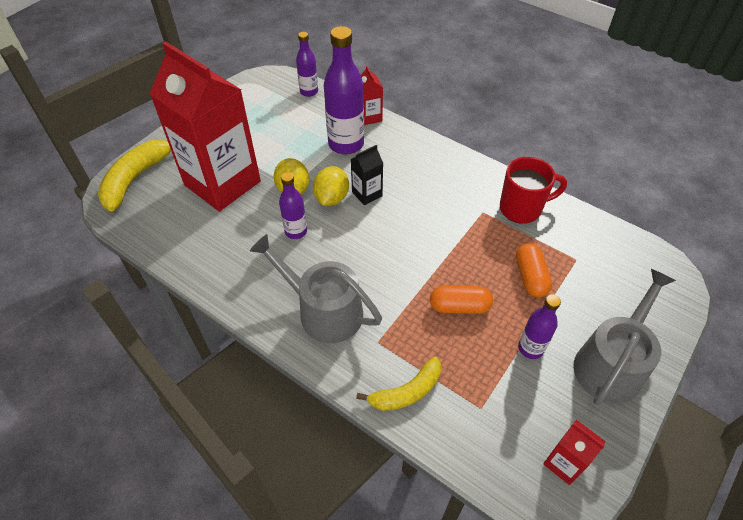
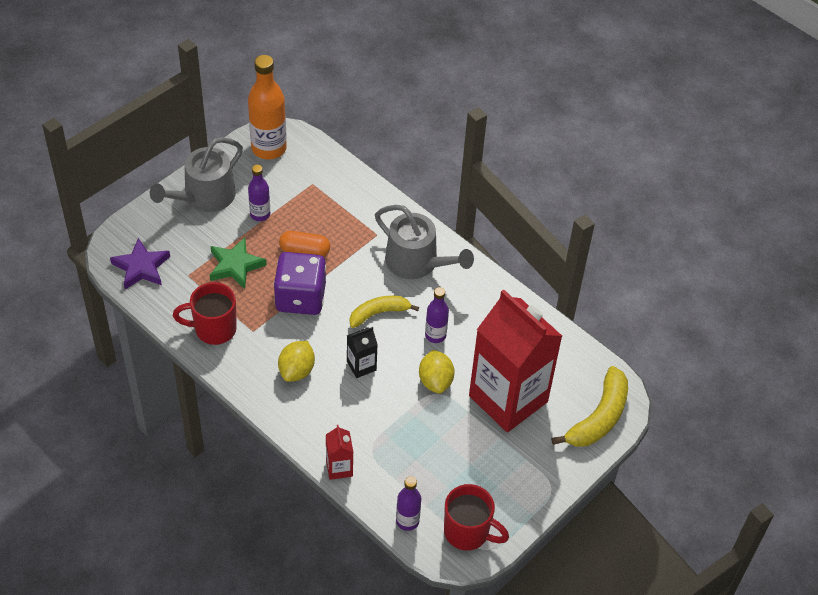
camera: 175 degrees left, 0 degrees up
(261, 90) = (468, 532): none -> red mug
(331, 198) = (397, 366): yellow lemon -> yellow lemon (297, 370)
(346, 144) = (373, 431): purple bottle -> none
(406, 392) = (362, 200): yellow banana -> yellow banana (379, 313)
(446, 251) = (300, 297): none -> purple dice
(530, 277) = (235, 266): orange capsule -> green star
(564, 463) = (269, 148): red carton -> orange bottle
(630, 261) = (141, 267): none -> purple star

